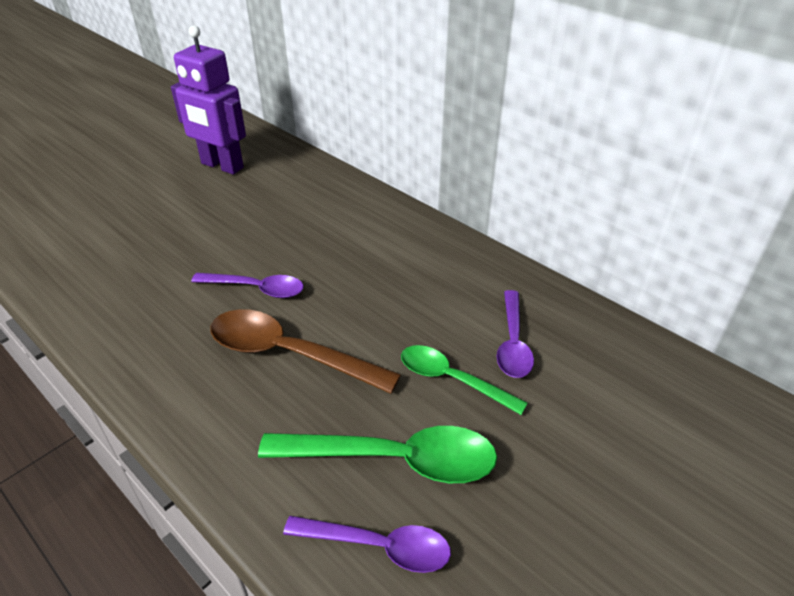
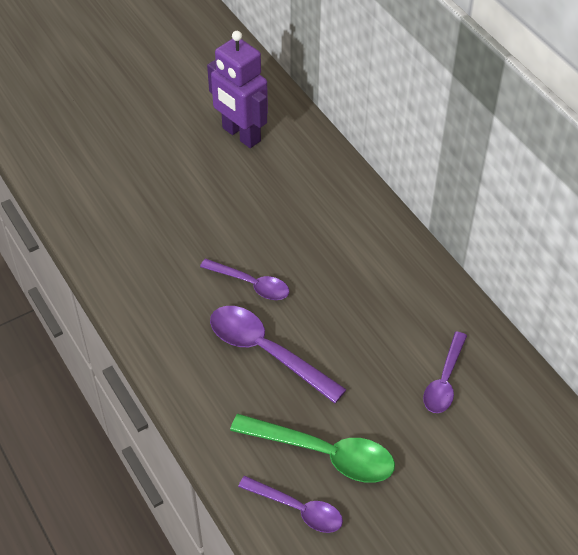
camera: 15 degrees right, 10 degrees up
(289, 354) = (266, 351): brown spoon -> purple spoon
(452, 379) = (385, 401): green spoon -> none

